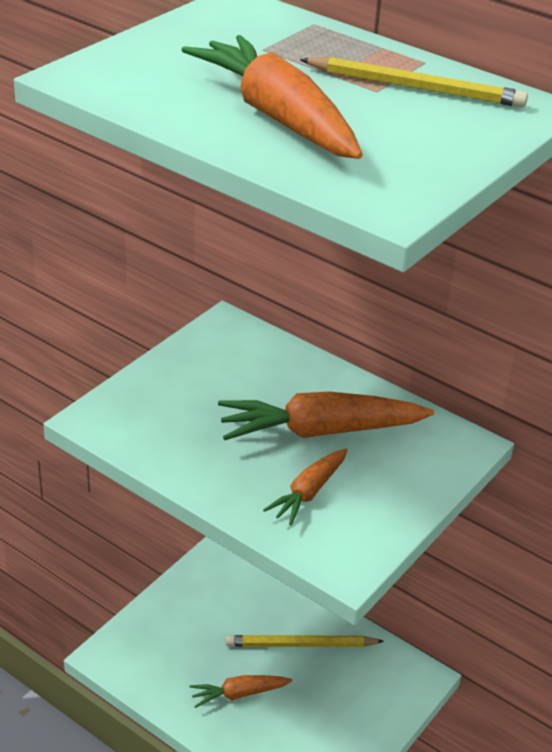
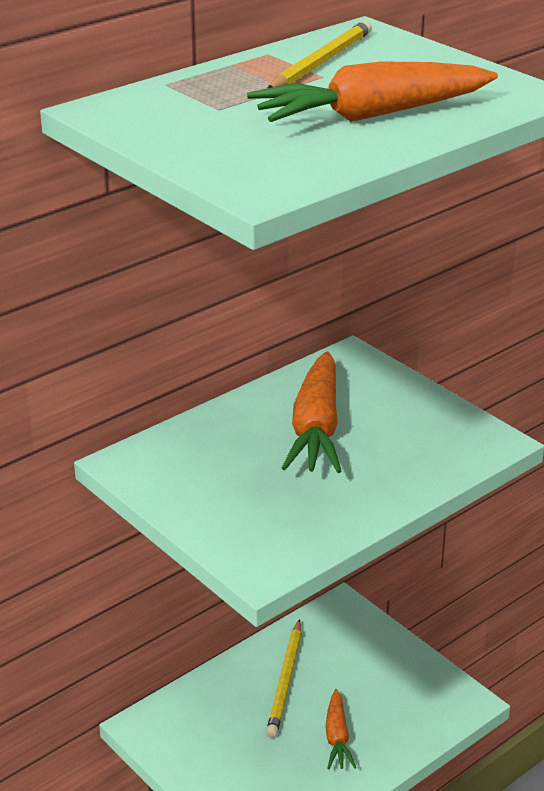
camera: 75 degrees left, 5 degrees down
(308, 493) = (401, 447): orange carrot -> none

